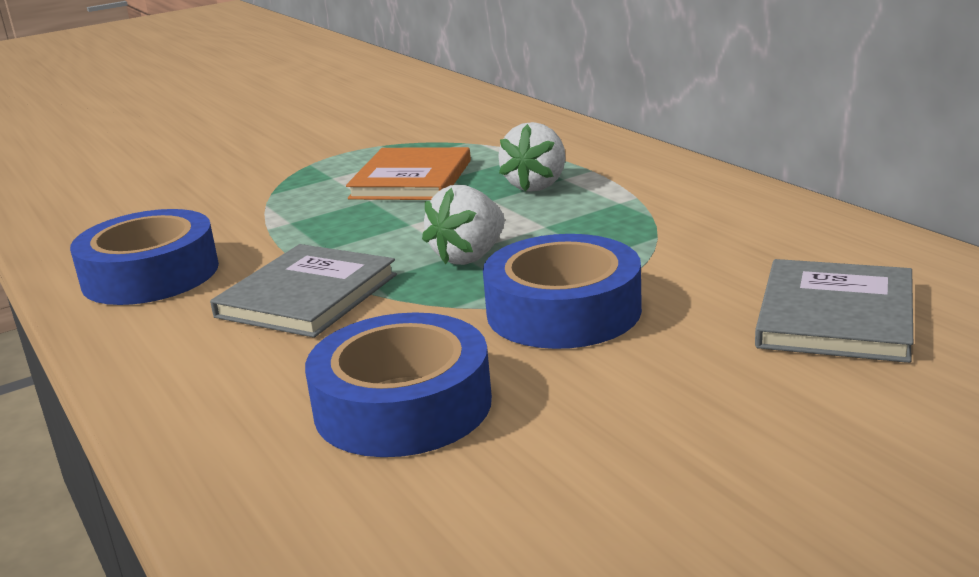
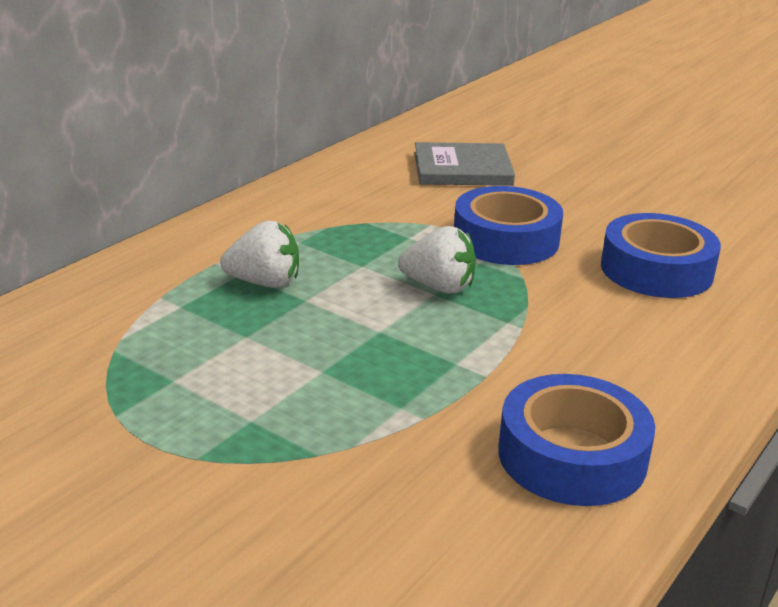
camera: 115 degrees left, 5 degrees up
(307, 296) = (551, 344): grey book -> none
(411, 179) = (255, 358): orange book -> none

